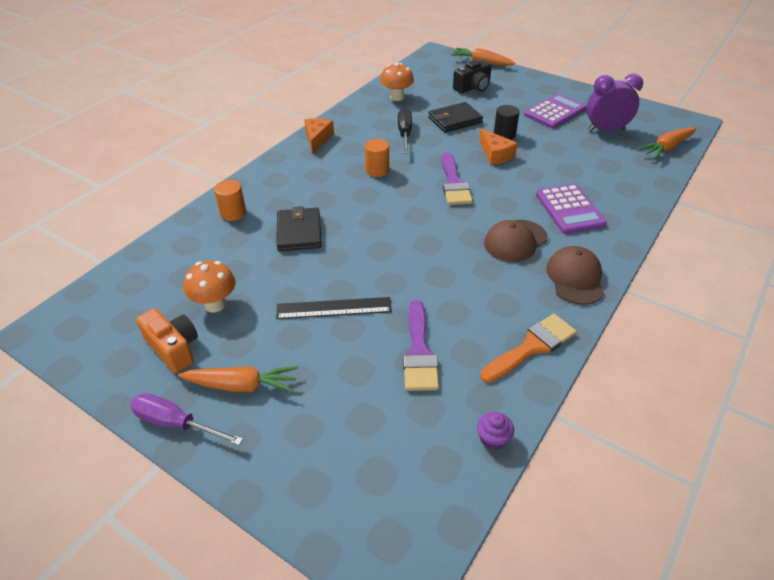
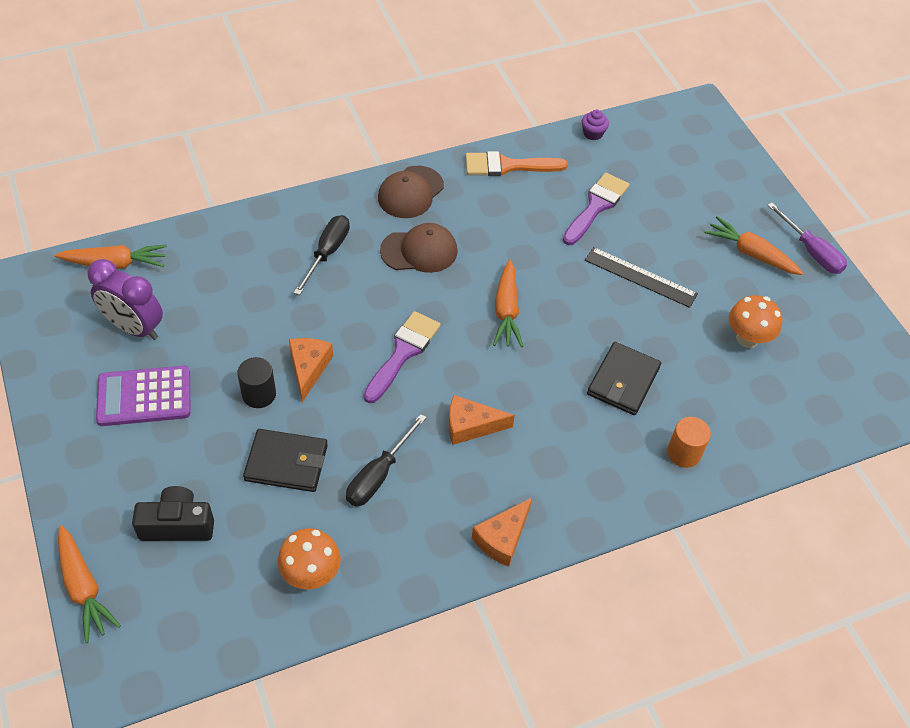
camera: 150 degrees left, 10 degrees up
(173, 348) = (798, 314): orange camera -> none
(377, 170) = (471, 426): orange cylinder -> orange cheese
(415, 234) = (506, 311): none -> orange carrot
(569, 209) = (327, 253): purple calculator -> black screwdriver

